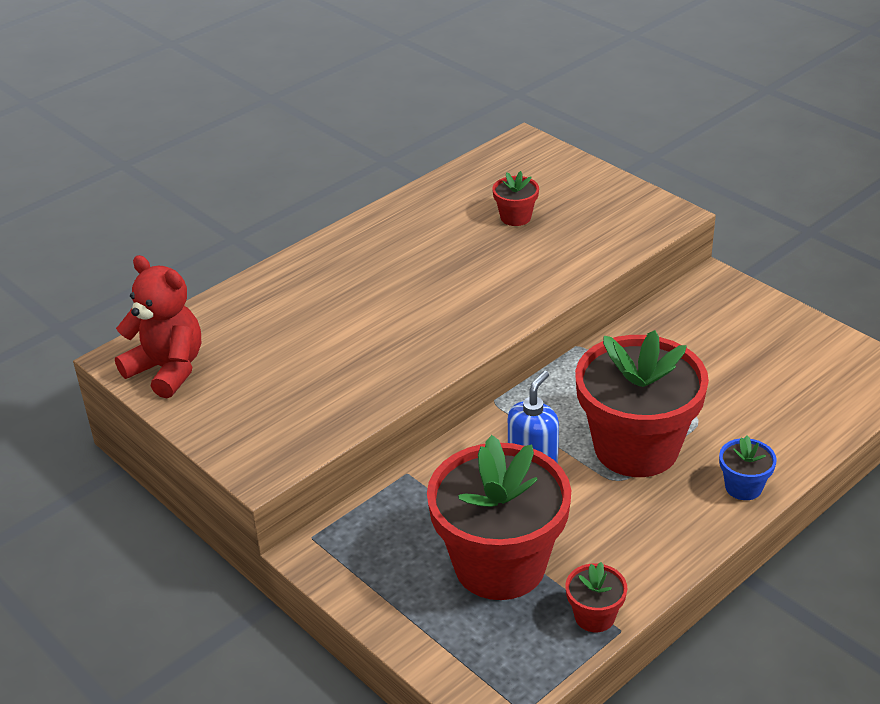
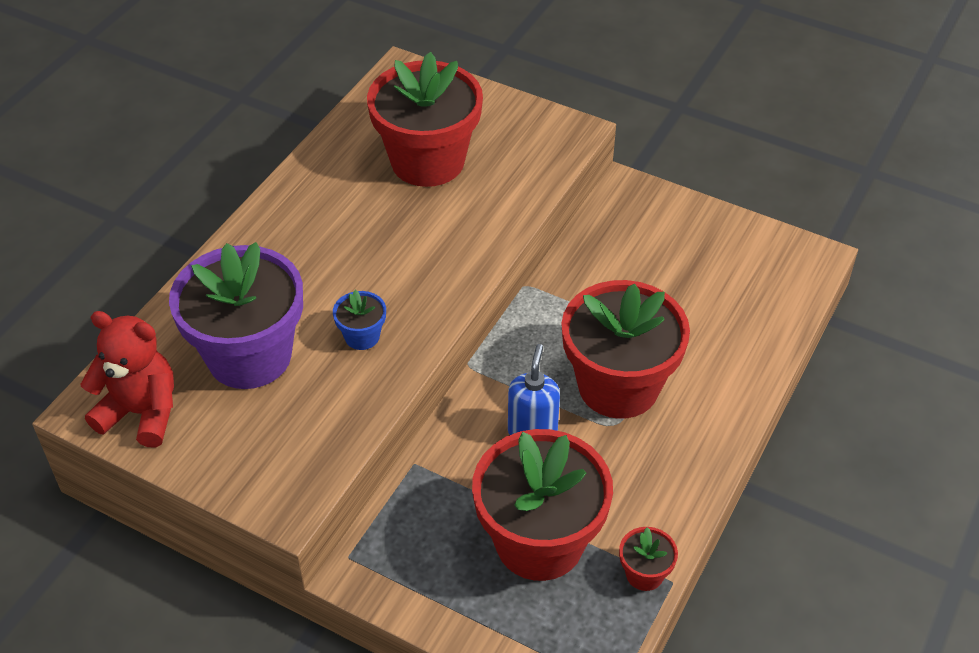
camera: 20 degrees left, 10 degrees up
(282, 343) = (249, 356): none -> purple flower pot
(515, 217) = (427, 161): red flower pot -> red flower pot, size x2.37
(743, 487) = (727, 406): blue flower pot -> blue flower pot (362, 336)

